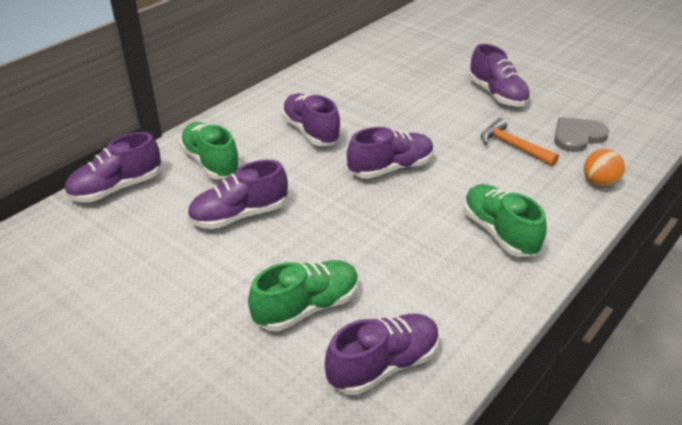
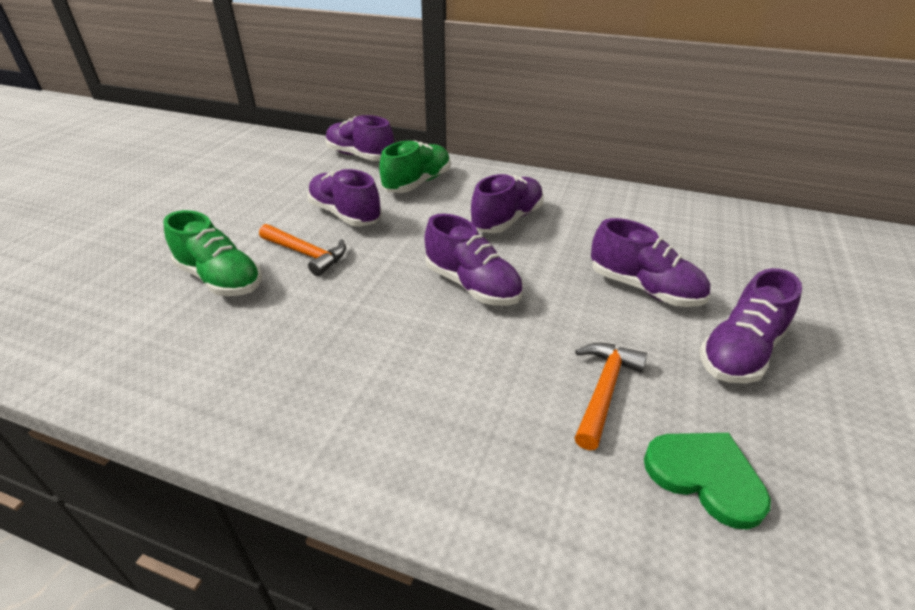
camera: 70 degrees right, 0 degrees up
(296, 248) = (306, 254): none -> orange hammer
(383, 365) = (136, 343): purple shoe -> purple shoe (644, 288)
(499, 232) = (380, 403): green shoe -> none
(577, 136) = (705, 476): grey heart -> green heart
(599, 183) = (571, 524): orange ball -> none

